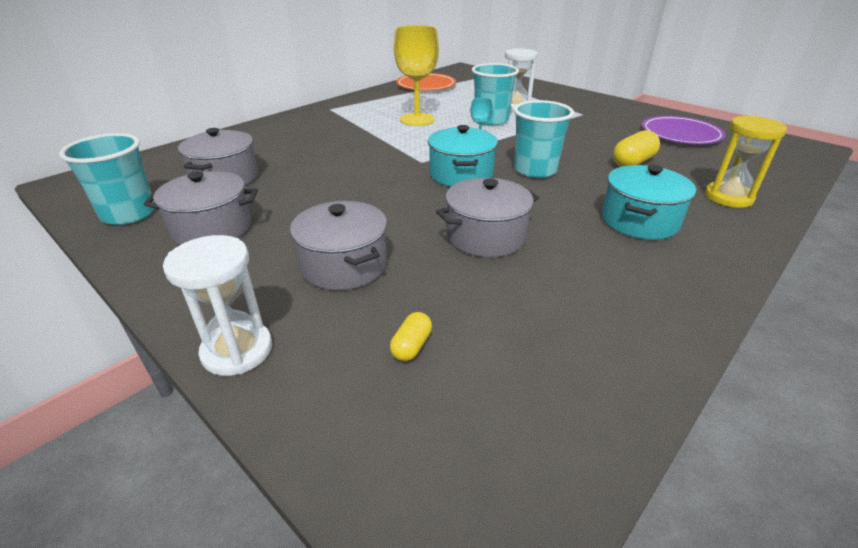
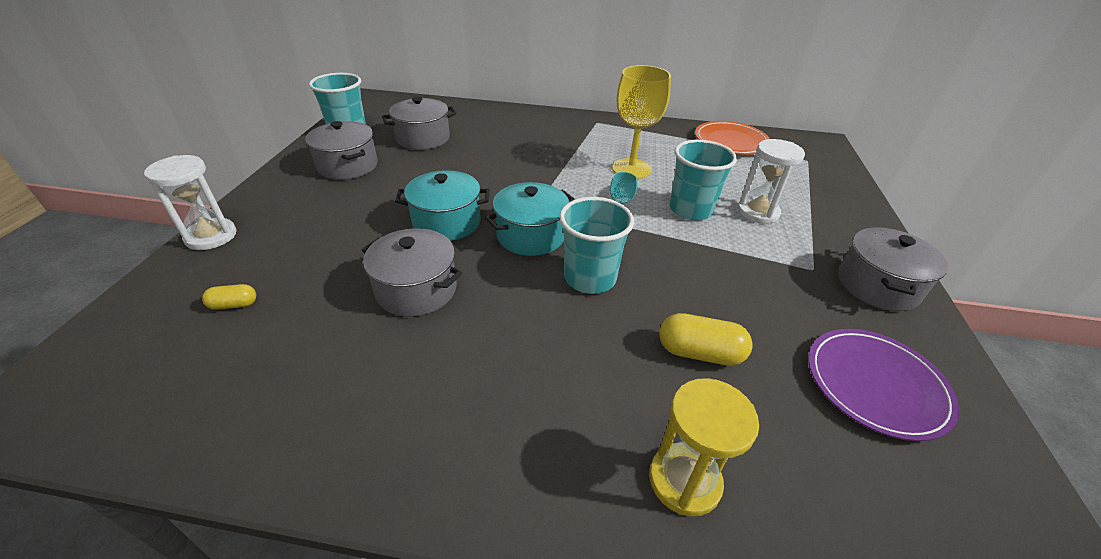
camera: 55 degrees right, 5 degrees up
(344, 265) = (328, 235): grey pot -> grey pot (877, 285)
(639, 221) = (531, 393): turquoise pot -> turquoise pot (446, 222)

